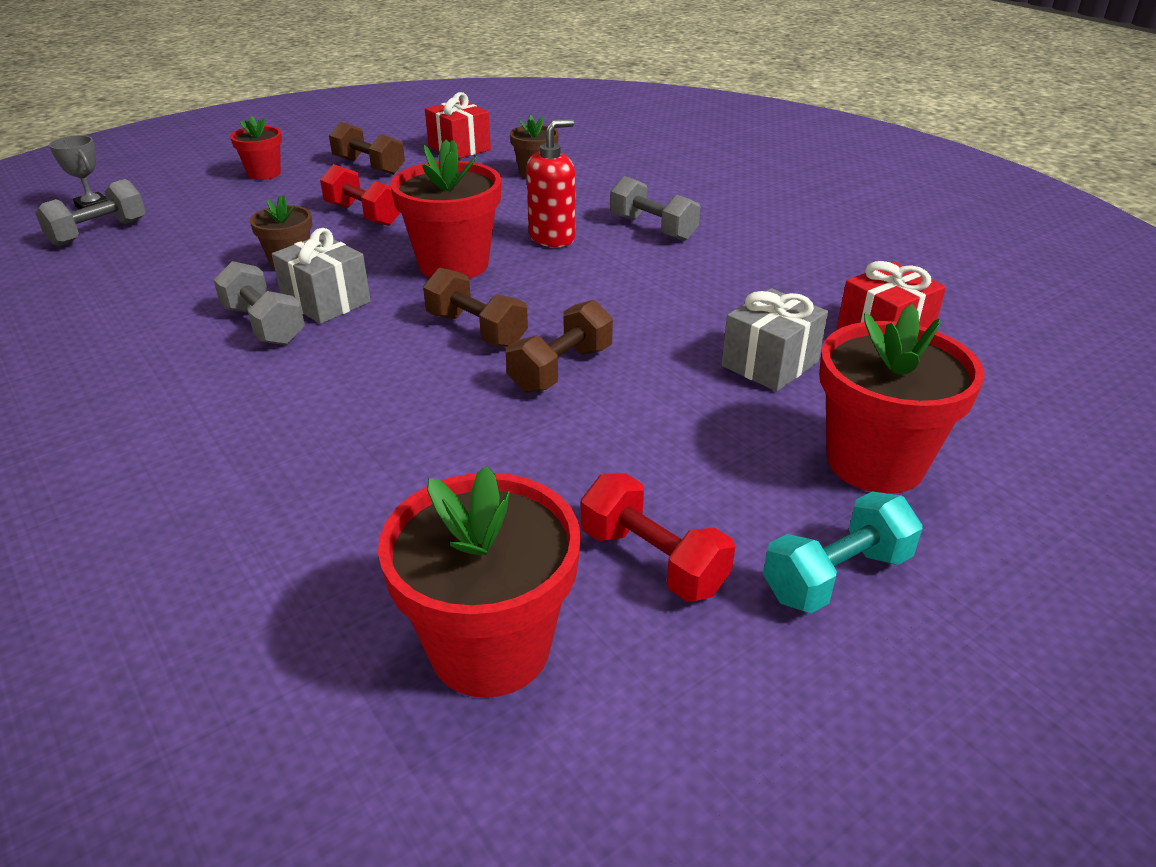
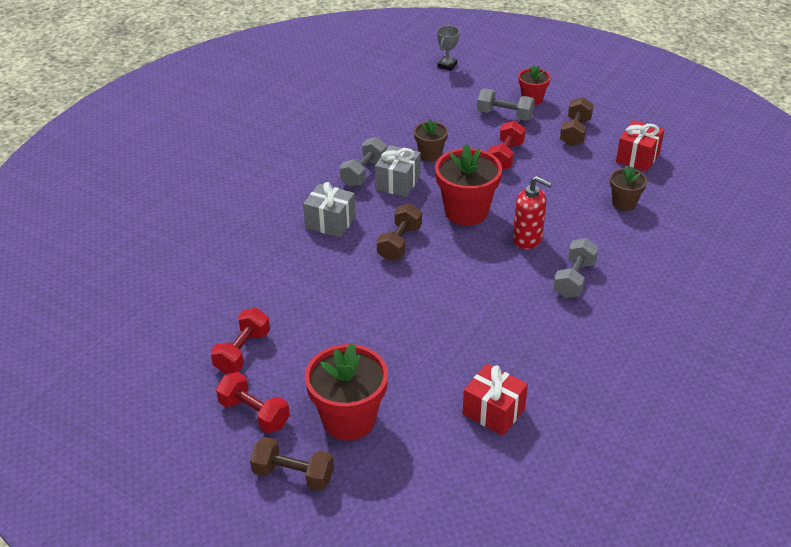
camera: 70 degrees right, 5 degrees up
(99, 232) = (421, 81): grey dumbbell -> grey dumbbell (505, 115)
(490, 647) = (178, 318): red flower pot -> none
(561, 369) = (377, 284): brown dumbbell -> brown dumbbell (293, 475)
(769, 364) = (427, 364): grey gift -> grey gift (330, 222)
(836, 576) = (254, 413): turquoise dumbbell -> red dumbbell

